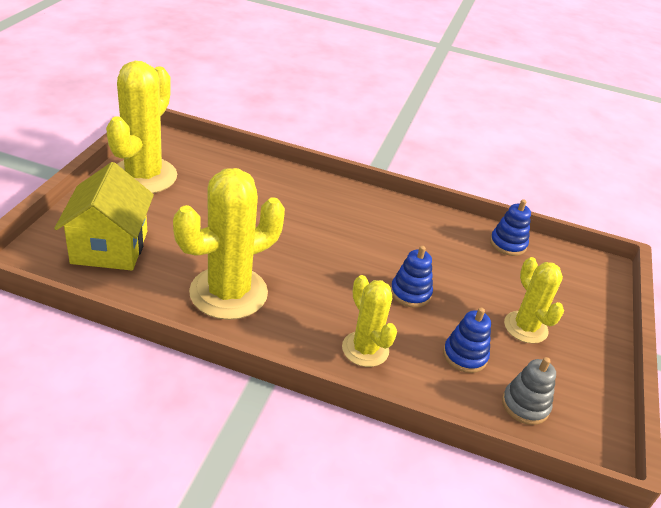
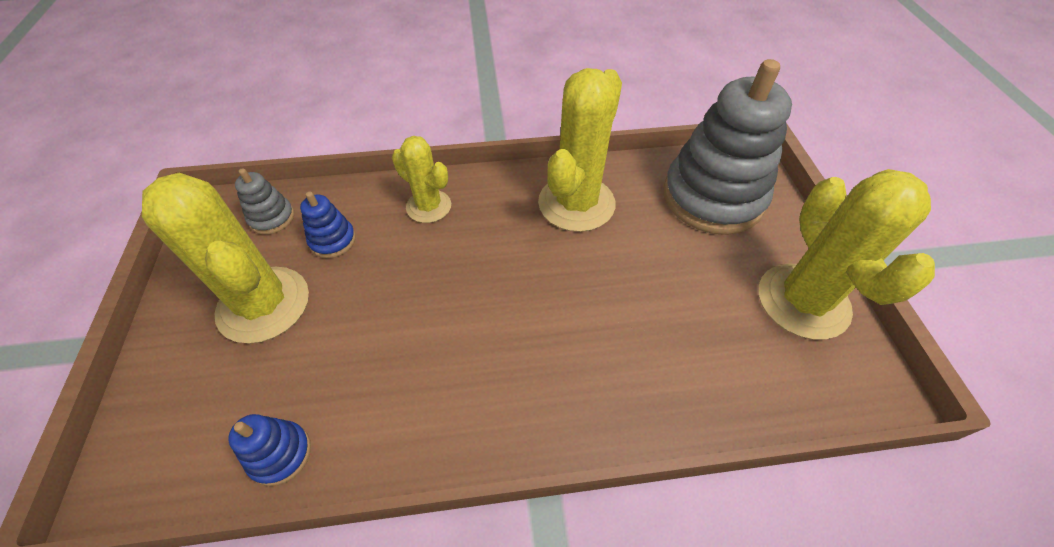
camera: 160 degrees right, 15 degrees up
(109, 247) = (712, 197): yellow house -> grey stacking toy
(410, 293) = (405, 287): blue stacking toy -> none
(525, 327) = (264, 304): yellow cactus -> yellow cactus, size x1.71

